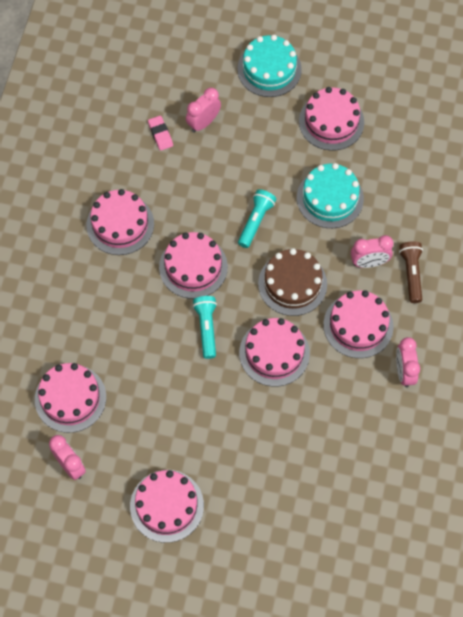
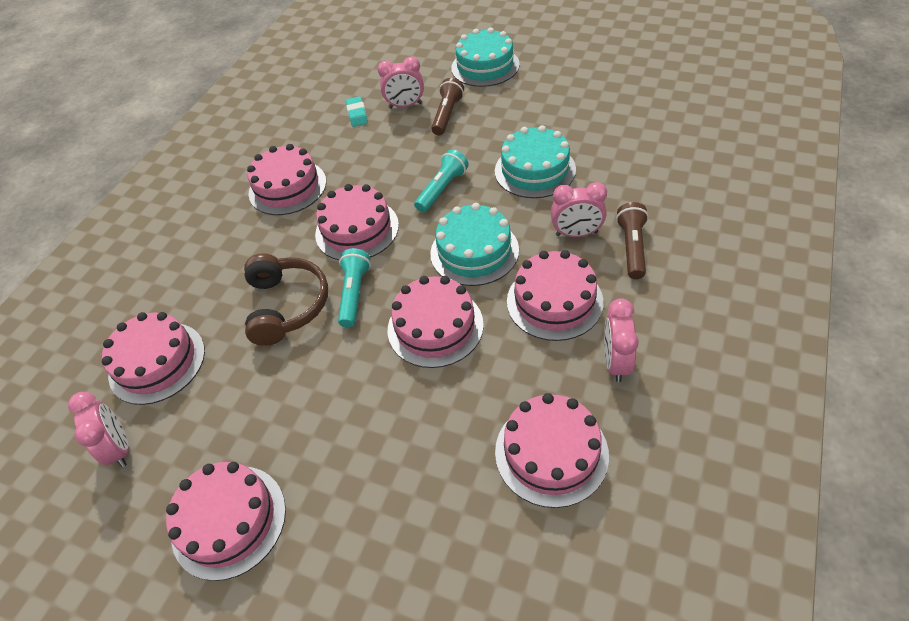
camera: 15 degrees right, 15 degrees down
(156, 342) = (287, 306): none -> brown headphones
(160, 134) = (357, 114): pink eraser -> turquoise eraser
(203, 123) = (405, 106): pink clock -> pink clock turned 150 degrees counterclockwise
(244, 134) = (447, 115): none -> brown flashlight
(292, 284) = (474, 251): brown cake -> turquoise cake
(331, 121) = (546, 106): pink cake -> pink cake (551, 452)

